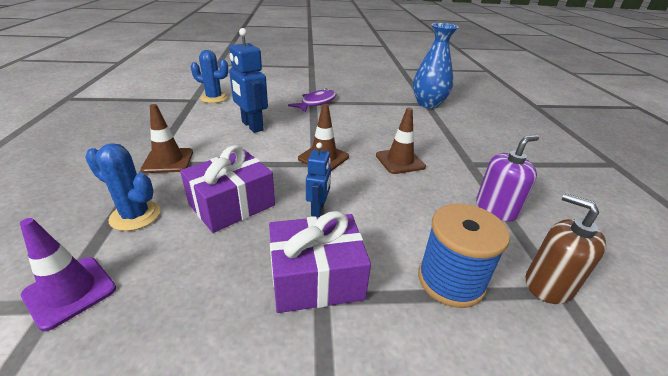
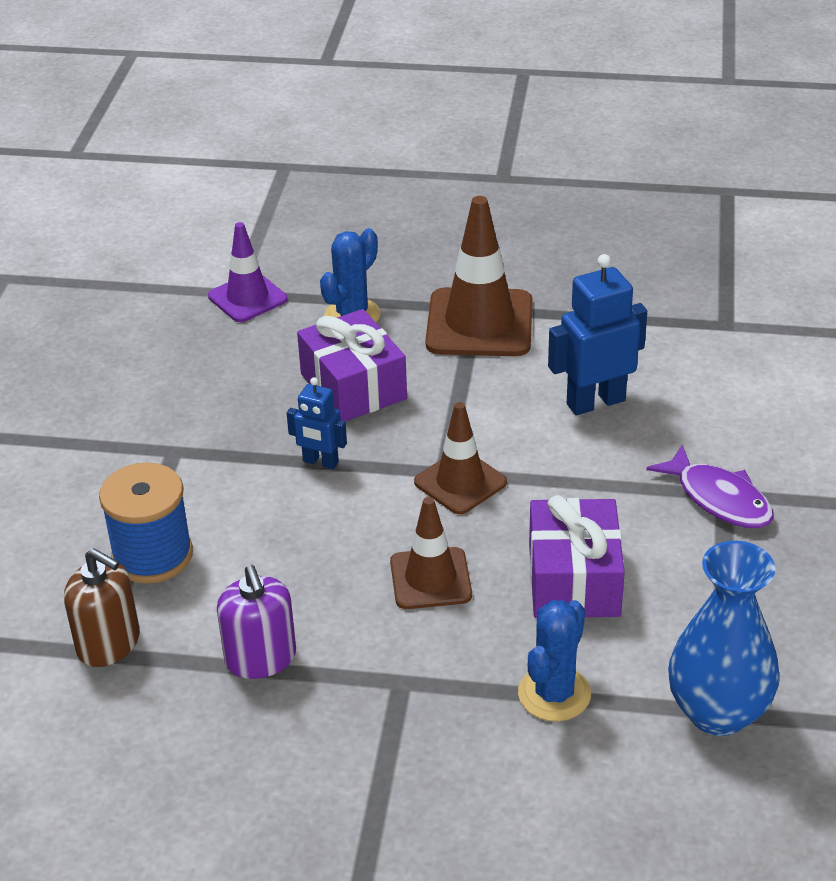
camera: 105 degrees right, 5 degrees up
(168, 161) = (479, 323): brown traffic cone -> brown traffic cone, size x1.62
(214, 98) = (737, 350): blue cactus -> blue cactus (554, 694)
(316, 278) = (201, 449): purple gift -> purple gift (573, 580)
(548, 285) = (109, 643): brown soap dispenser -> brown soap dispenser turned 60 degrees clockwise

